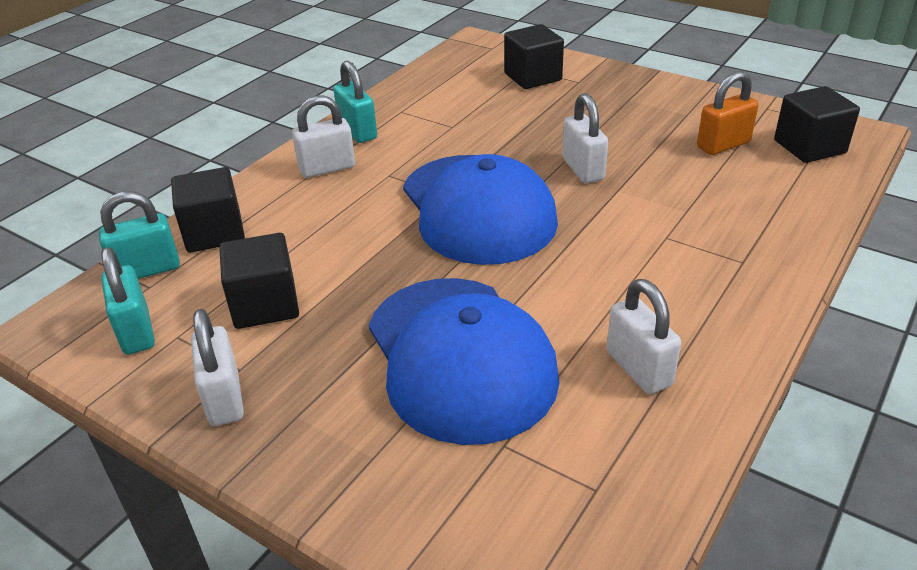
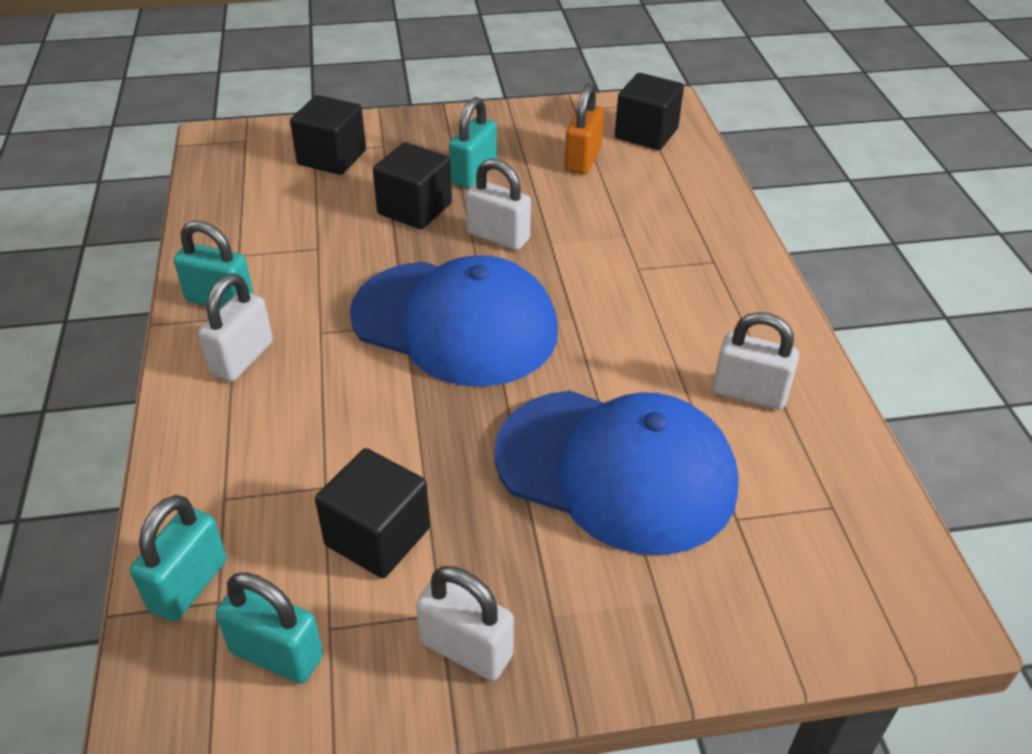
camera: 45 degrees left, 5 degrees up
(214, 232) = (210, 498): black cube -> black cube (414, 209)
(620, 122) = (473, 173): none -> turquoise padlock

